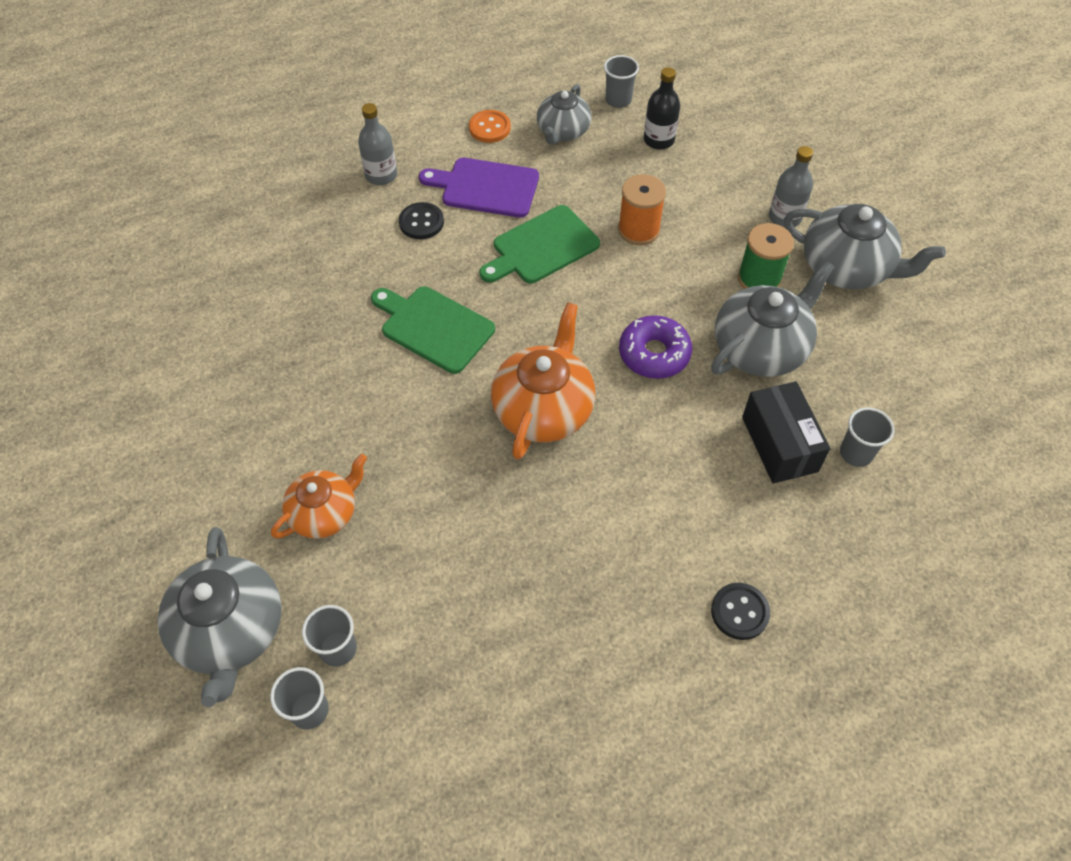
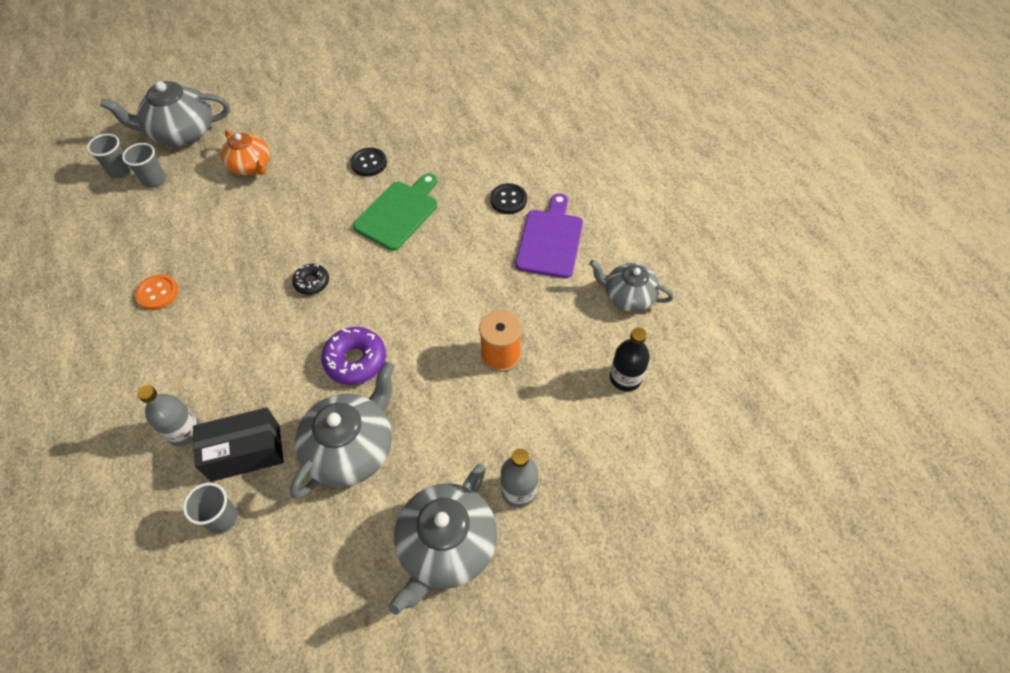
camera: 90 degrees right, 0 degrees up
(381, 175) = (560, 172): grey bottle -> grey bottle (184, 431)
(490, 128) = (626, 241): orange button -> orange button (157, 293)
(541, 247) = (480, 280): green cutting board -> none
(544, 409) = (312, 282): orange teapot -> black donut
(618, 100) = (680, 344): grey cup -> none
(739, 612) = (104, 406): black button -> black button (369, 163)
(759, 279) = (435, 456): green spool -> none
(761, 348) = (351, 448): grey teapot -> grey teapot turned 105 degrees counterclockwise

